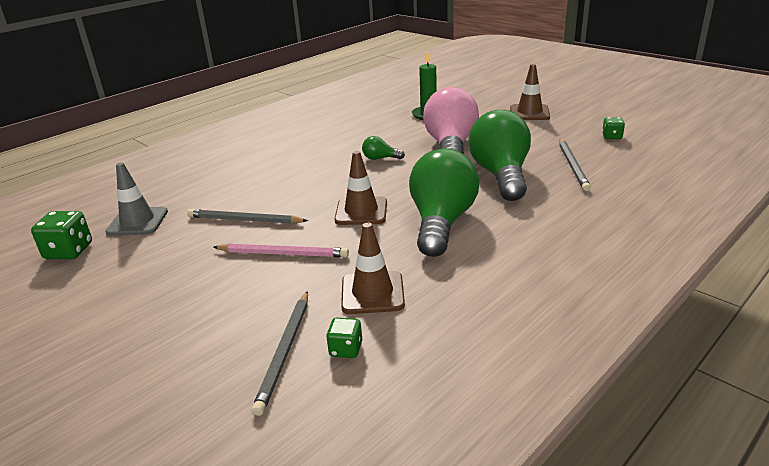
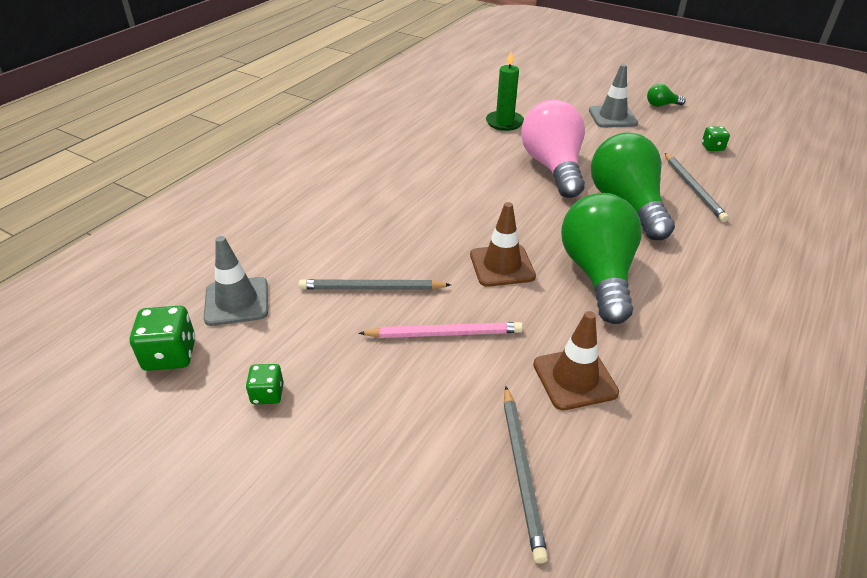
camera: 15 degrees left, 10 degrees up
(346, 349) = (586, 458): green dice -> green dice (267, 394)
(380, 158) = (483, 188): green light bulb -> green light bulb (661, 105)
(529, 113) = (612, 117): brown traffic cone -> grey traffic cone

